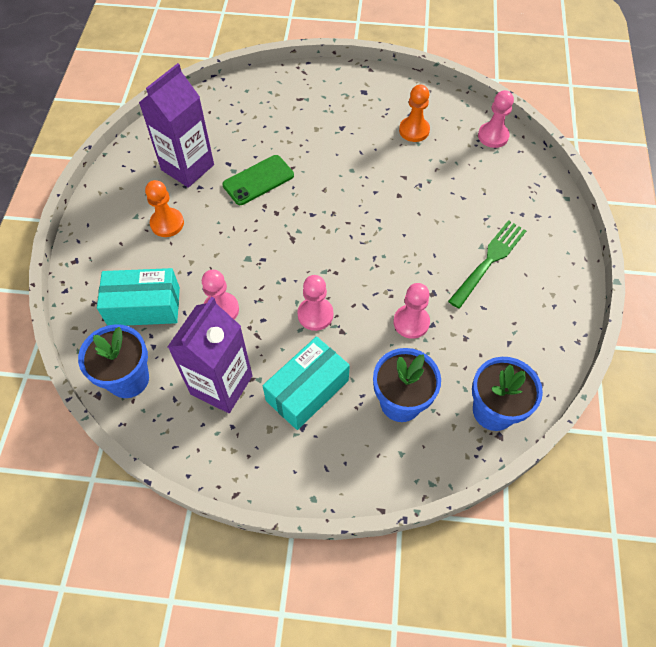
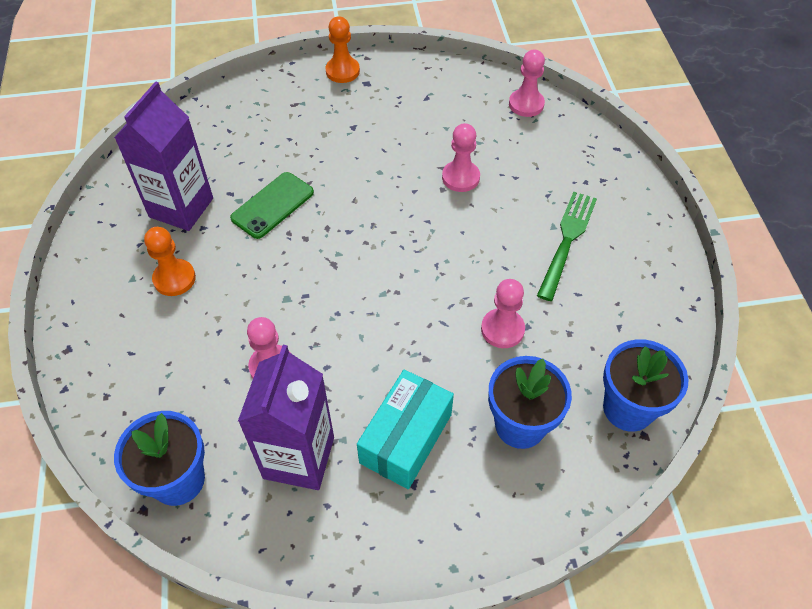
camera: 15 degrees left, 5 degrees down
(144, 306) = (173, 385): turquoise box -> none
(315, 314) = (388, 346): pink pawn -> pink pawn (460, 177)
(414, 130) = (437, 114): orange pawn -> orange pawn (342, 71)

